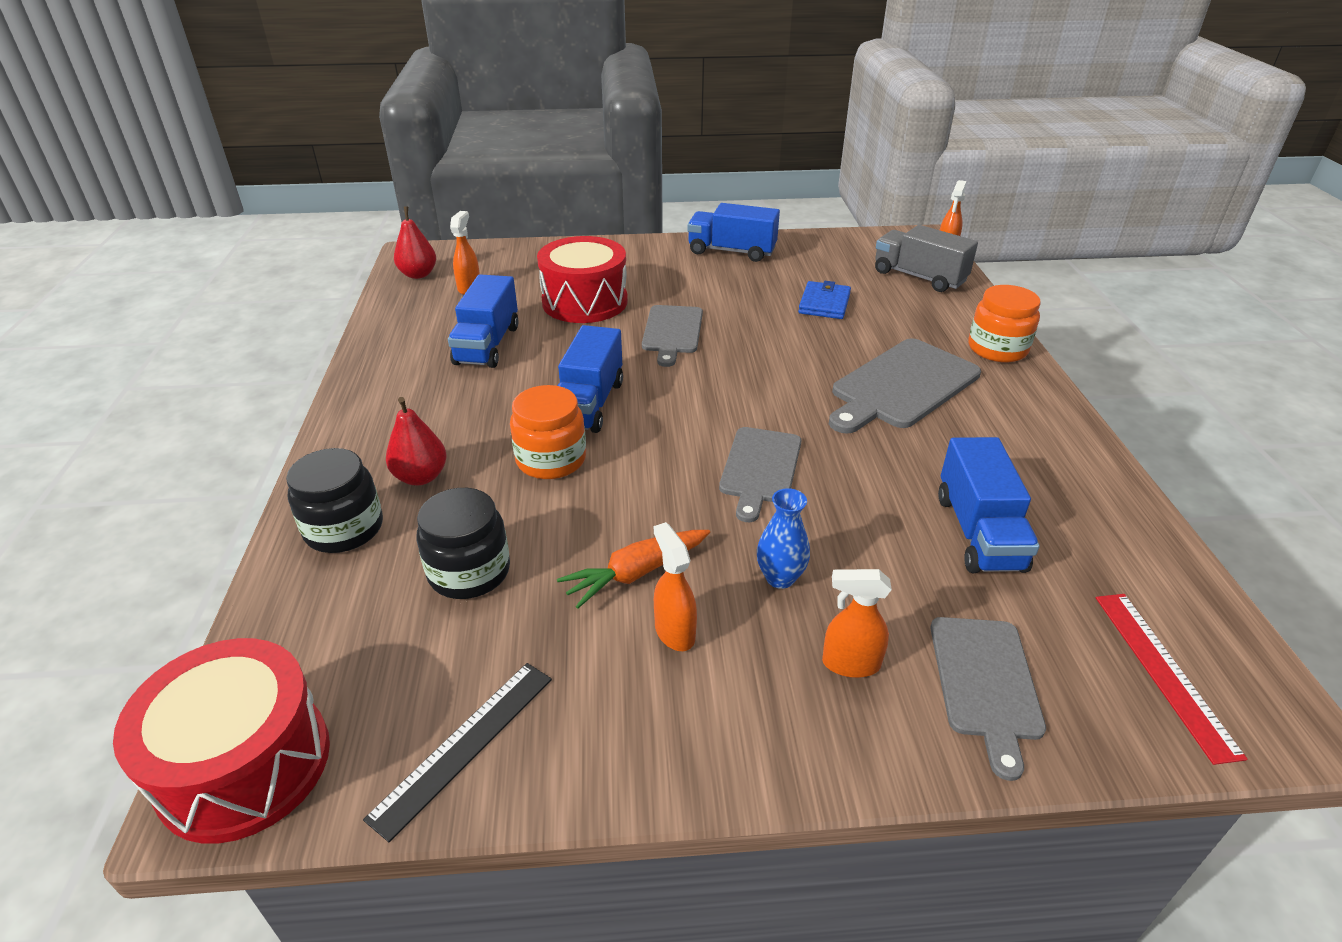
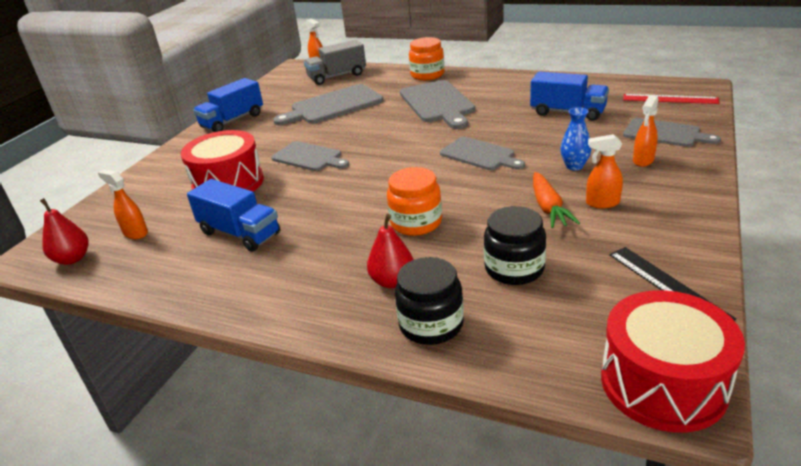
camera: 60 degrees left, 5 degrees down
(589, 404) = (364, 200): blue truck -> none
(824, 304) = (333, 106): blue wallet -> grey cutting board

